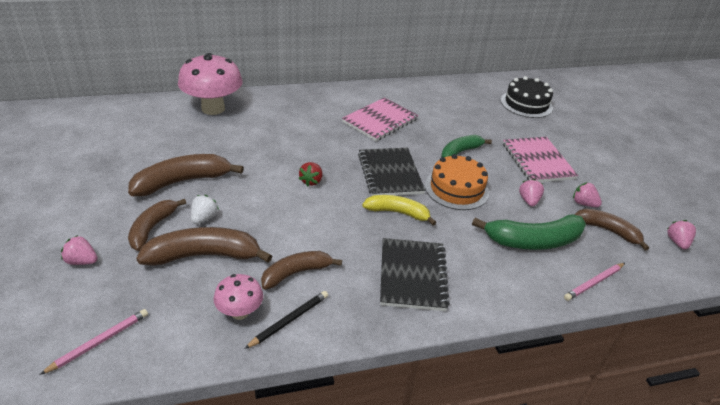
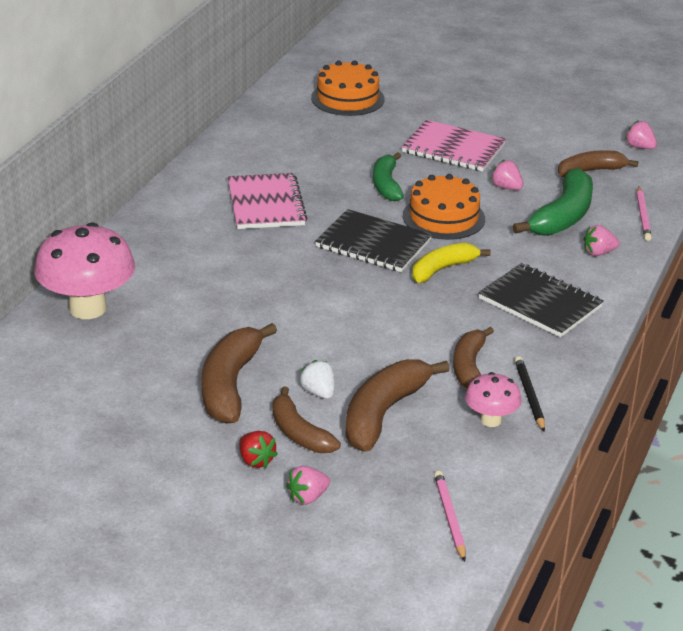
camera: 50 degrees left, 5 degrees down
(311, 181) = (330, 298): red strawberry -> red strawberry (256, 460)
(526, 104) = (347, 98): black cake -> orange cake
(583, 203) = (542, 161): pink strawberry -> pink strawberry (598, 253)

